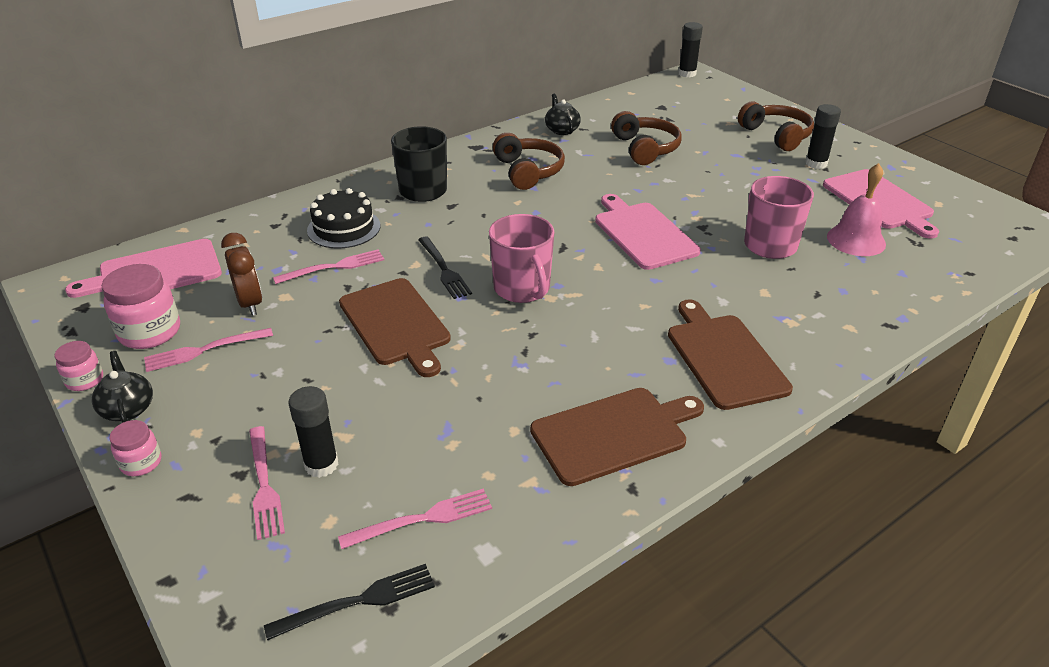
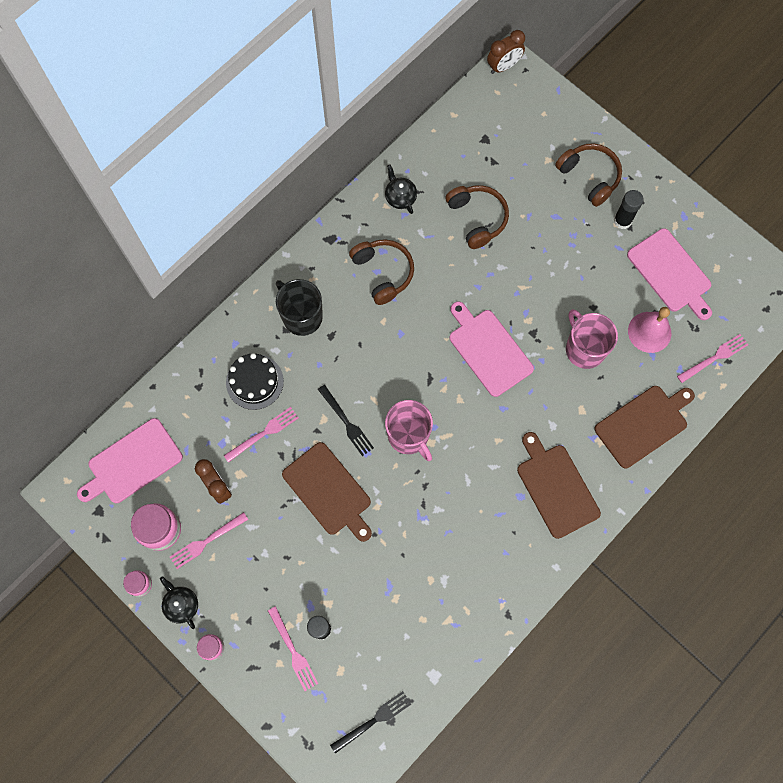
camera: 10 degrees left, 35 degrees up
(424, 518) = (393, 659): pink fork -> pink fork (715, 357)
(614, 434) = (492, 572): brown cutting board -> brown cutting board (643, 424)
(687, 73) = (503, 66): black glue stick -> brown clock

